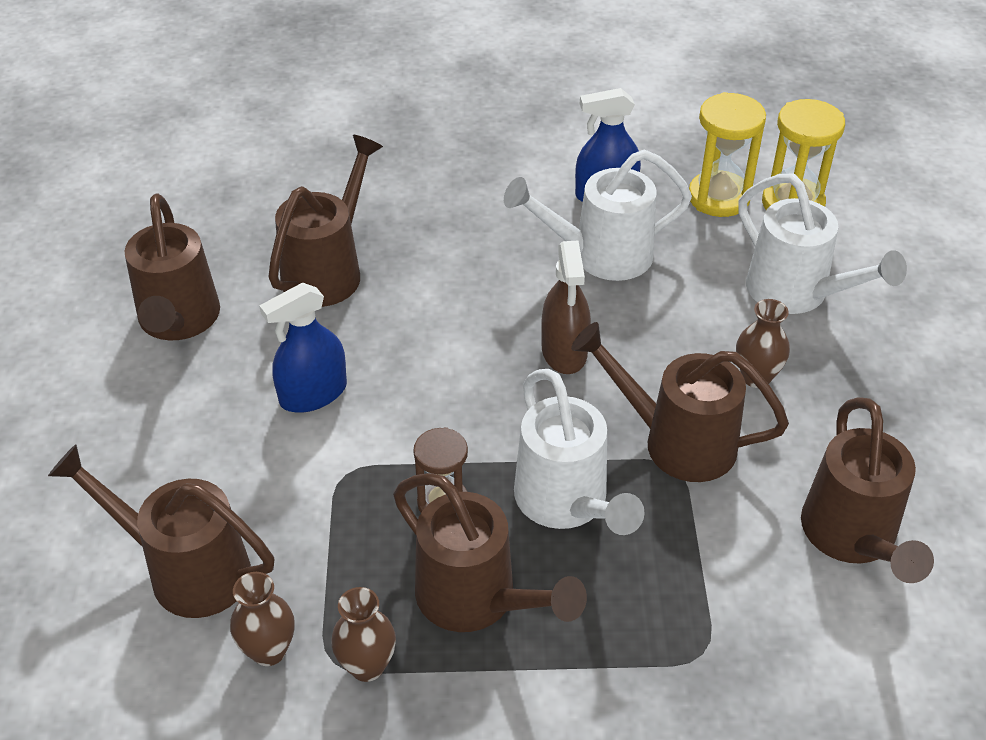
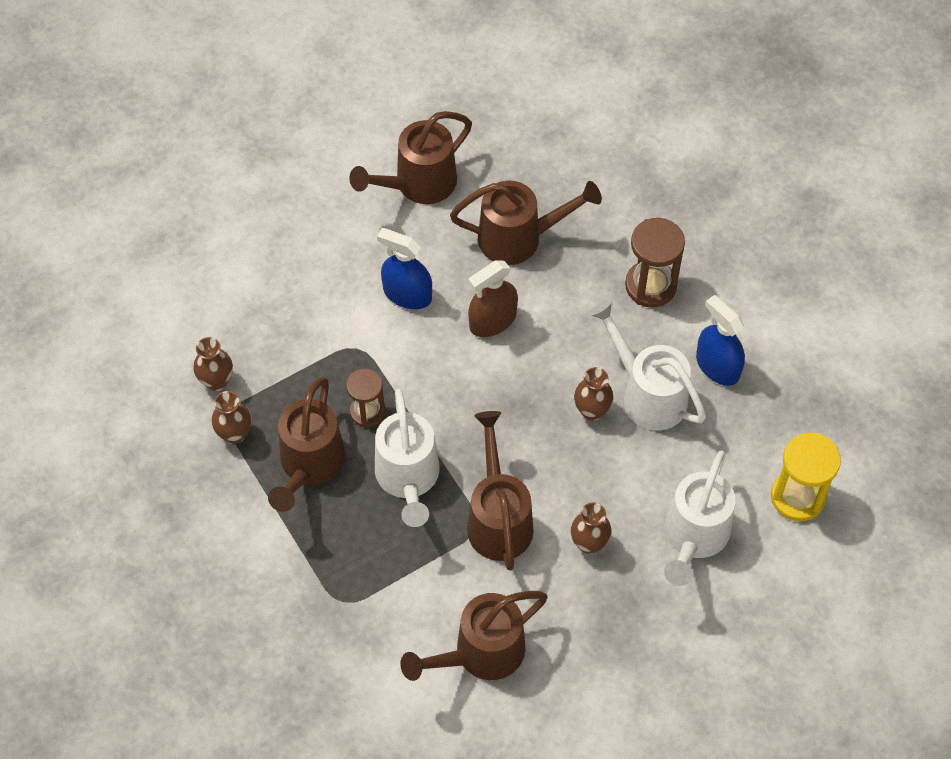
camera: 60 degrees right, 15 degrees up
(186, 569) = (243, 309): brown watering can -> none
(474, 200) = (650, 286): none -> brown hourglass
(564, 351) = (537, 416): brown spray bottle -> brown spray bottle (492, 320)
(567, 504) = (408, 479): white watering can -> white watering can turned 45 degrees counterclockwise
(590, 305) = (592, 411): none -> brown vase
(718, 197) = (769, 443): yellow hourglass -> none

